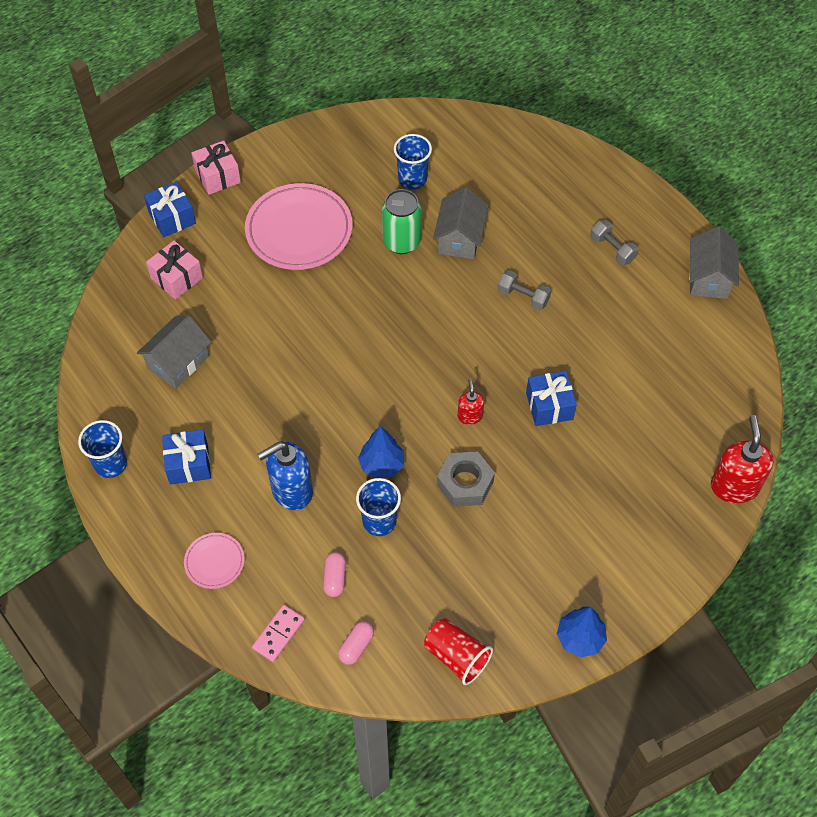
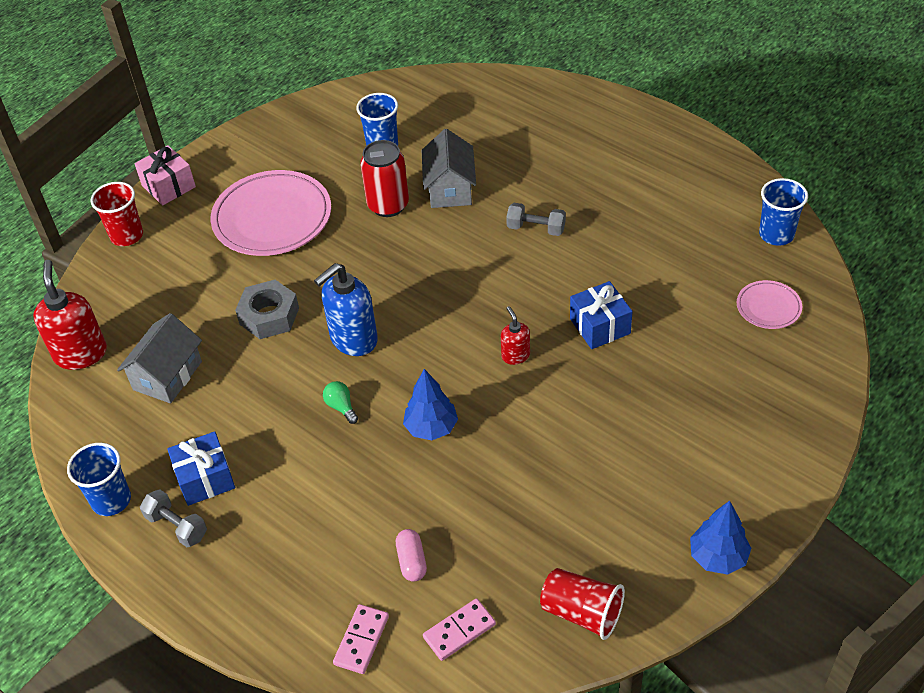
camera: 10 degrees left, 10 degrees down
(172, 218) = (127, 236): blue gift -> red cup
(177, 278) = (146, 292): pink gift -> none
(214, 562) = (262, 578): pink plate -> pink plate (768, 307)
(291, 491) = (334, 479): blue soap dispenser -> blue soap dispenser (353, 339)
(313, 427) = (341, 407): none -> green light bulb
(356, 646) = (459, 631): pink capsule -> pink domino
(379, 521) = (446, 487): blue cup -> blue cup (776, 234)
(401, 242) = (388, 205): green can -> red can
(465, 483) = (532, 425): grey nut -> grey nut (269, 316)
(612, 249) = (615, 165): grey dumbbell -> grey dumbbell (177, 526)
(708, 278) = (725, 170): grey house -> none
(734, 486) = (829, 359): red soap dispenser -> red soap dispenser (81, 353)

